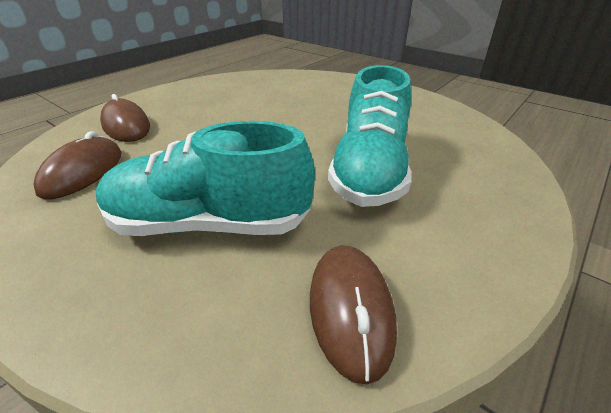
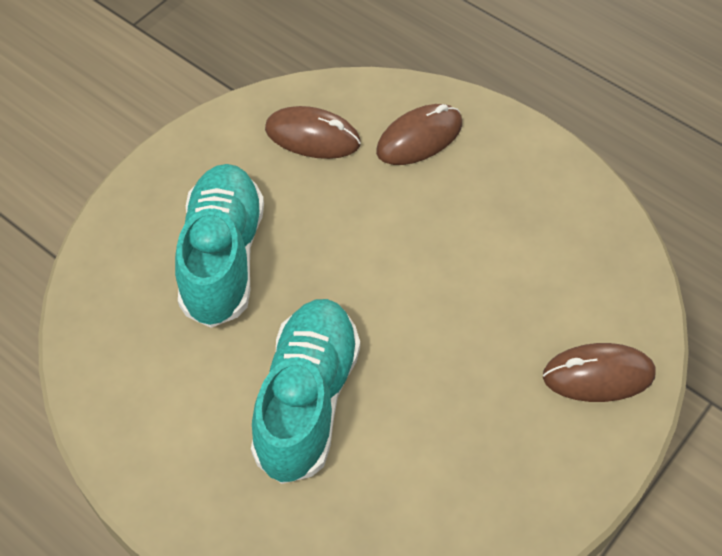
camera: 90 degrees right, 20 degrees up
(350, 310) = (117, 363): brown mouse -> brown mouse (598, 375)
(370, 171) = (307, 400): turquoise shoe -> turquoise shoe turned 90 degrees clockwise

